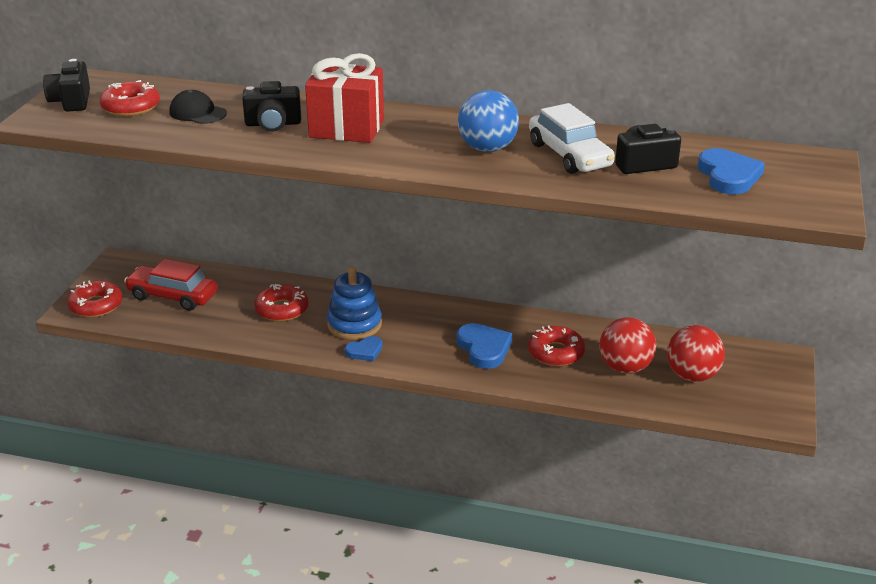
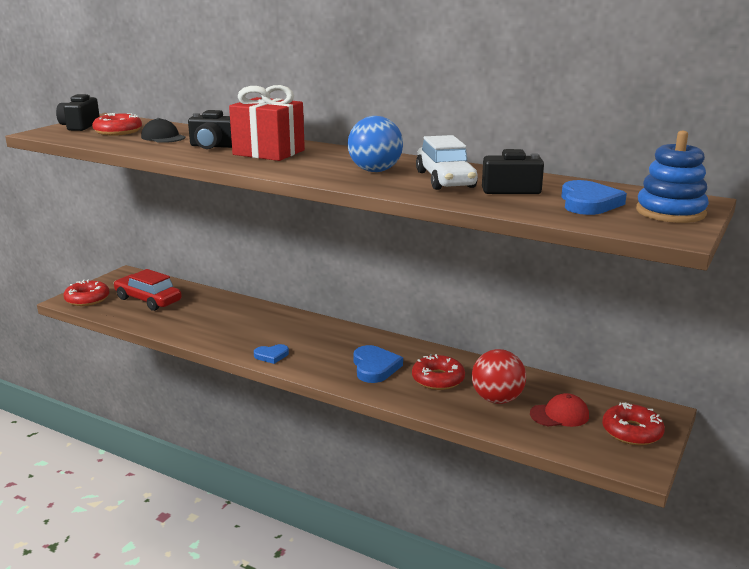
camera: 15 degrees right, 10 degrees down
(282, 309) = (225, 319): red donut -> red donut (632, 432)
(354, 324) = (276, 336): blue stacking toy -> blue stacking toy (670, 212)
(692, 375) = (559, 415): red ball -> red cap

